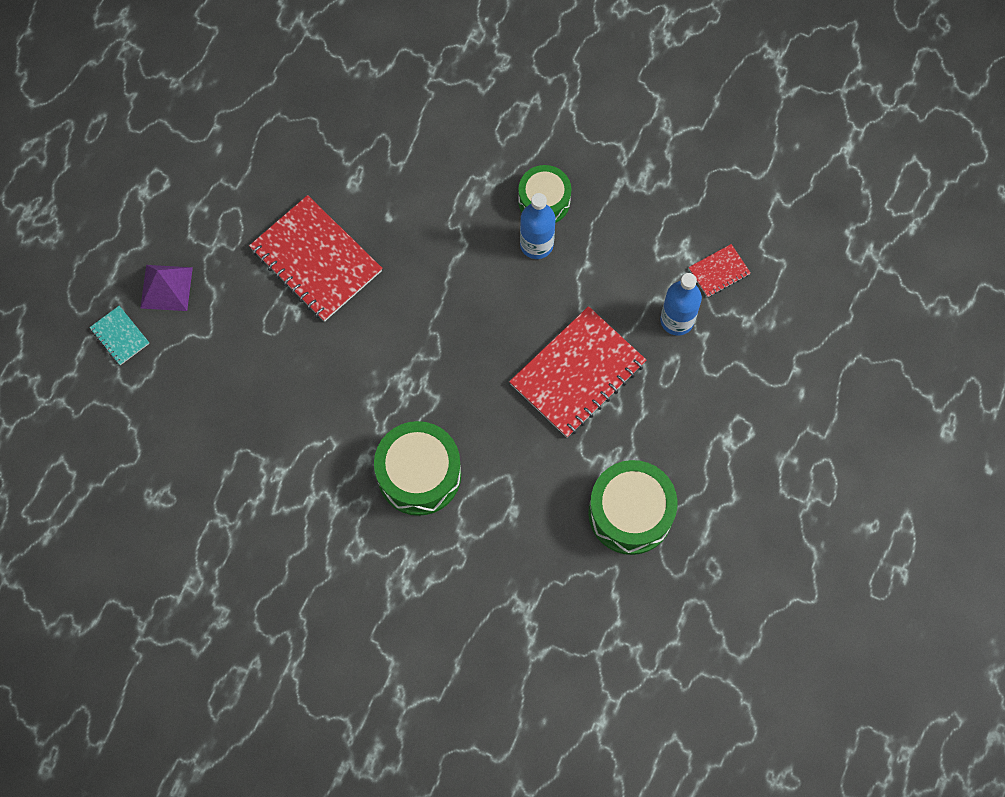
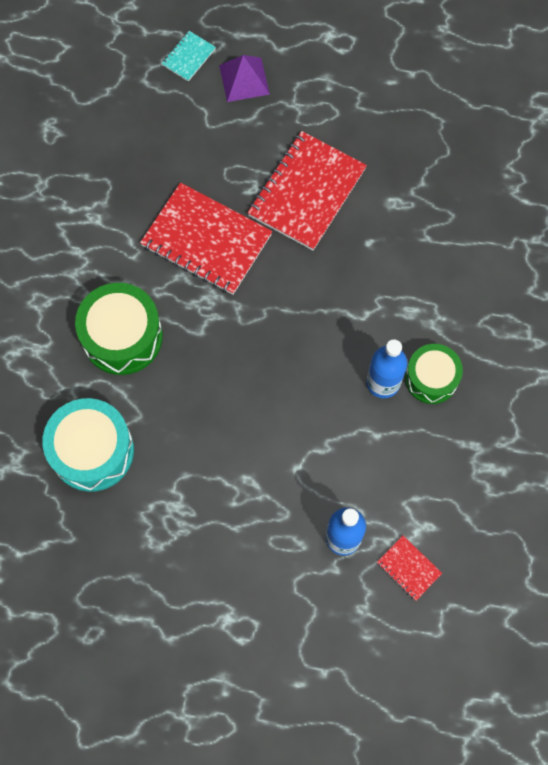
camera: 75 degrees right, 0 degrees up
(531, 529) = (92, 451): none -> turquoise drum
(577, 373) = (260, 454): red notebook -> red notebook (206, 240)
(630, 513) = (130, 539): green drum -> none

